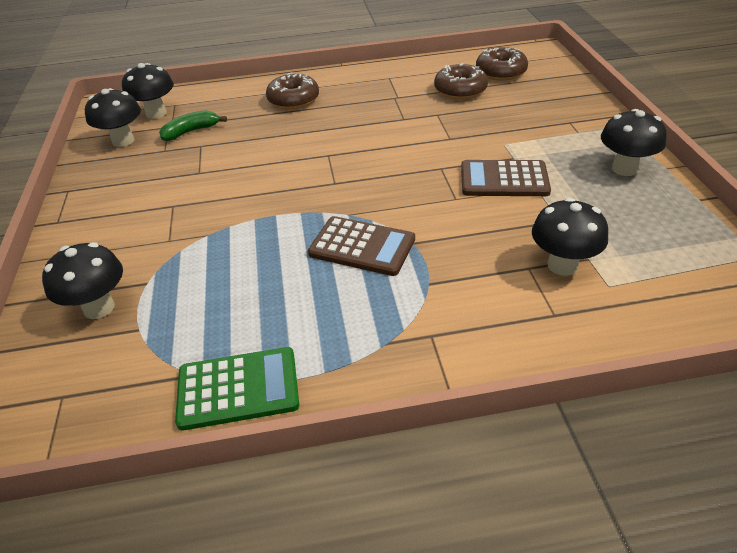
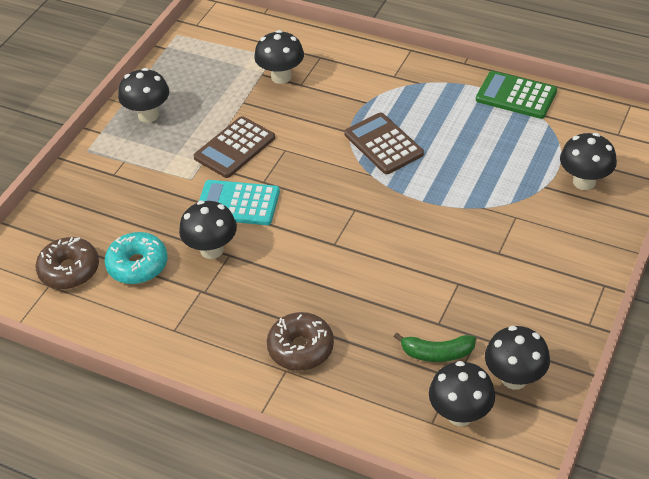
camera: 145 degrees left, 5 degrees up
(420, 116) = (212, 250): none -> black mushroom
(441, 146) = (238, 203): none -> turquoise calculator
(460, 90) = (138, 265): brown donut -> turquoise donut
(504, 179) = (234, 148): brown calculator -> brown calculator turned 90 degrees clockwise

